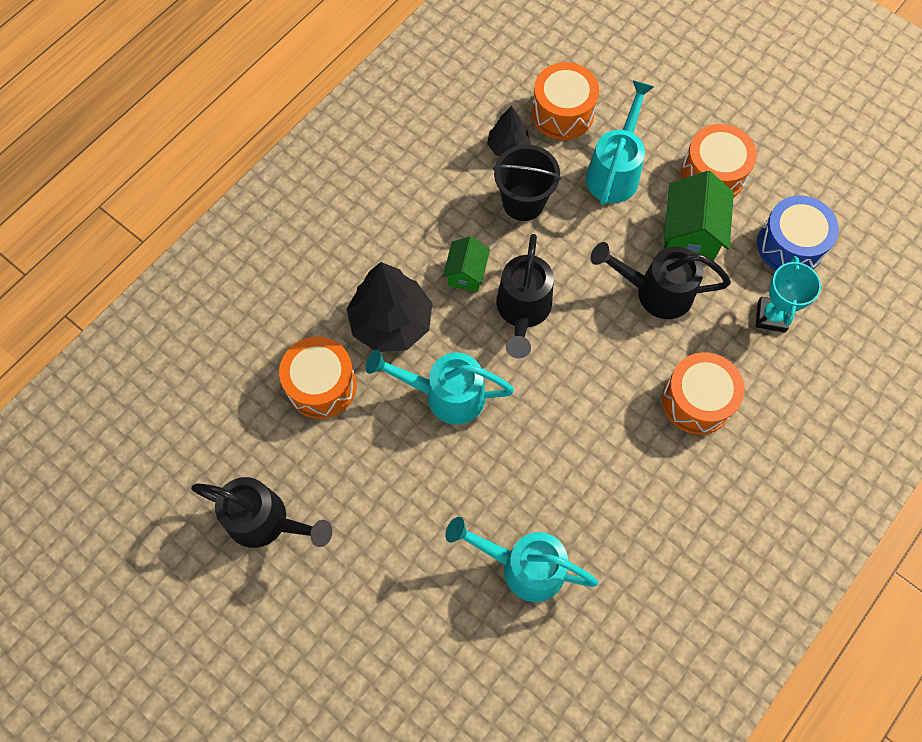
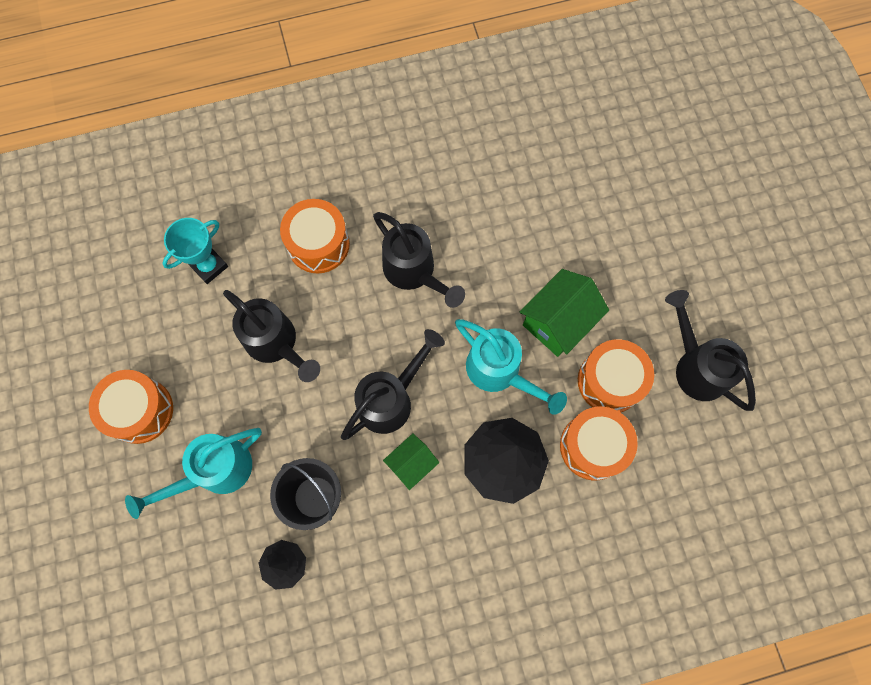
camera: 145 degrees left, 5 degrees up
(523, 566) = (528, 217): turquoise watering can -> none
(562, 113) = (209, 565): orange drum -> orange drum (610, 381)
(590, 434) = (414, 272): none -> black watering can
(689, 235) = (208, 371): green house -> green house (558, 322)
(790, 245) = (141, 309): blue drum -> none

